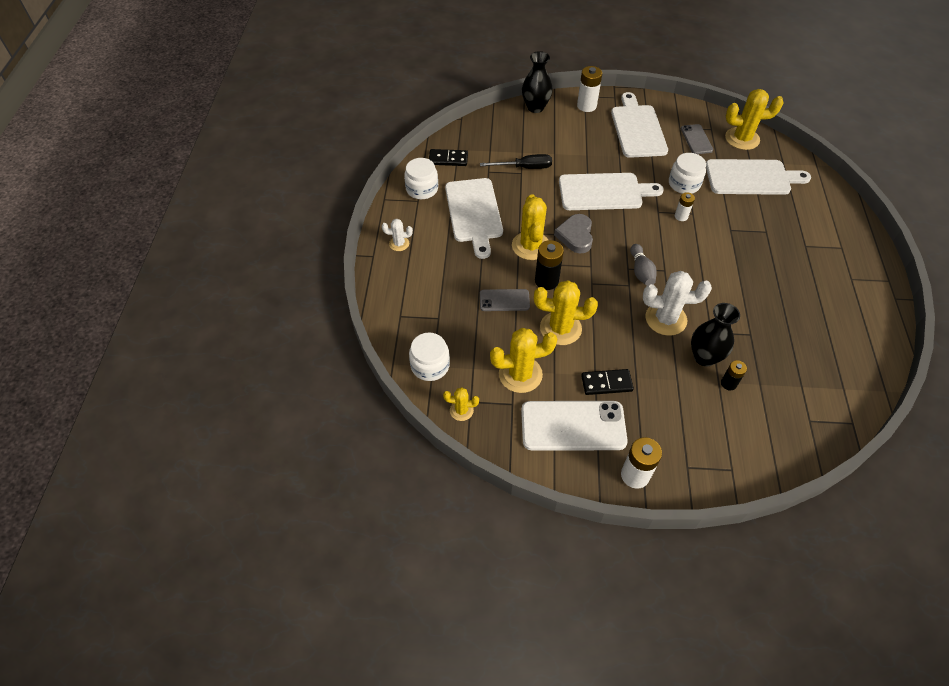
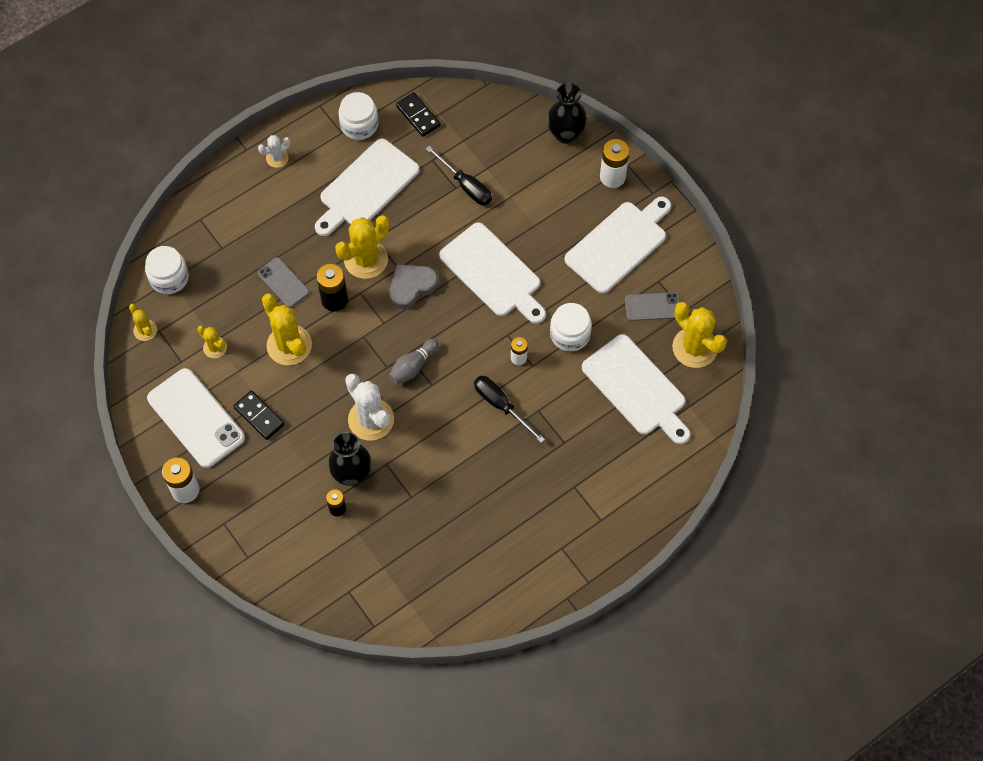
camera: 50 degrees right, 10 degrees up
(399, 244) = (277, 158): white cactus -> white cactus turned 75 degrees counterclockwise
(520, 374) = (215, 347): yellow cactus -> yellow cactus, size x0.53
(696, 139) = (652, 307): grey phone -> grey phone turned 45 degrees clockwise
(712, 245) = (501, 405): none -> black screwdriver

